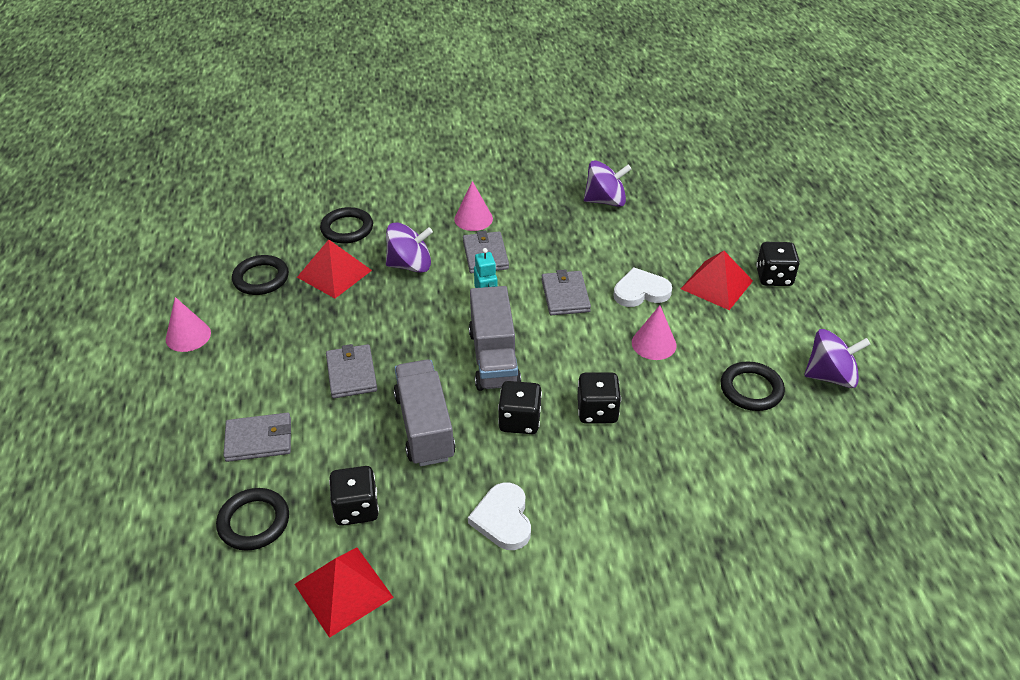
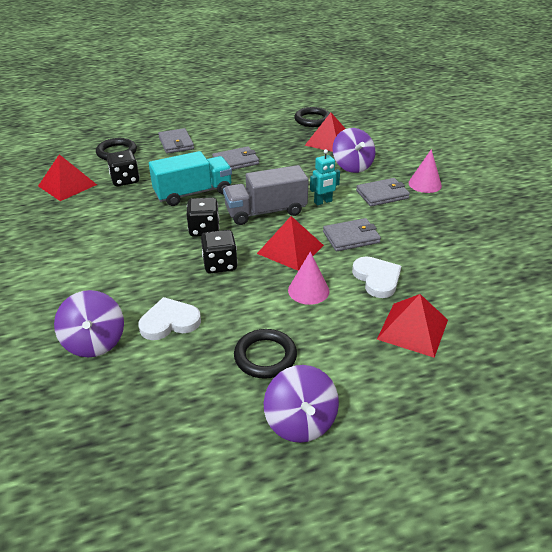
camera: 80 degrees right, 5 degrees down
(188, 336) = (253, 110): pink cone -> none
(347, 229) = (379, 138): black ring -> none
(424, 427) = (193, 193): grey truck -> turquoise truck
(503, 519) = (115, 232): white heart -> white heart (169, 322)
(578, 347) = (290, 249): none -> red pyramid
(605, 201) = (501, 248): purple spinning top -> purple spinning top (94, 342)
(774, 277) = (449, 375): black dice -> none

